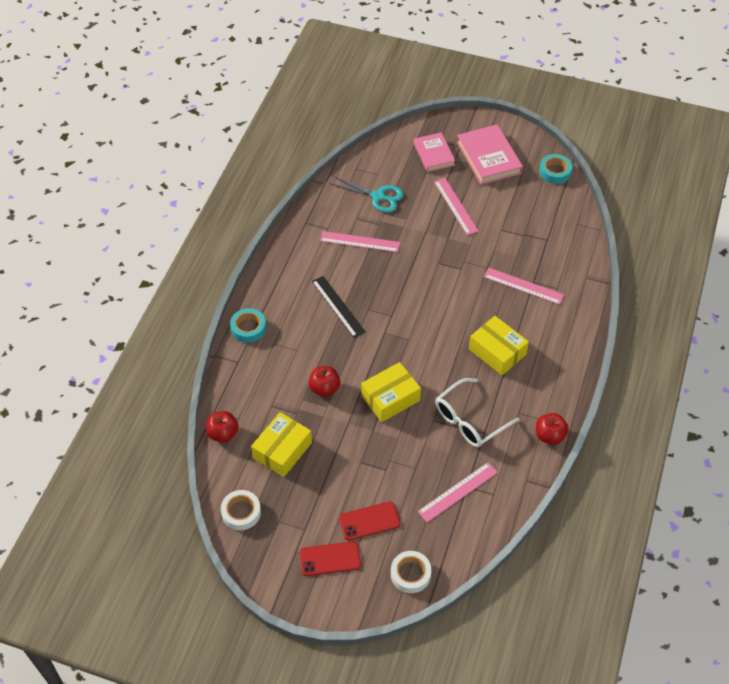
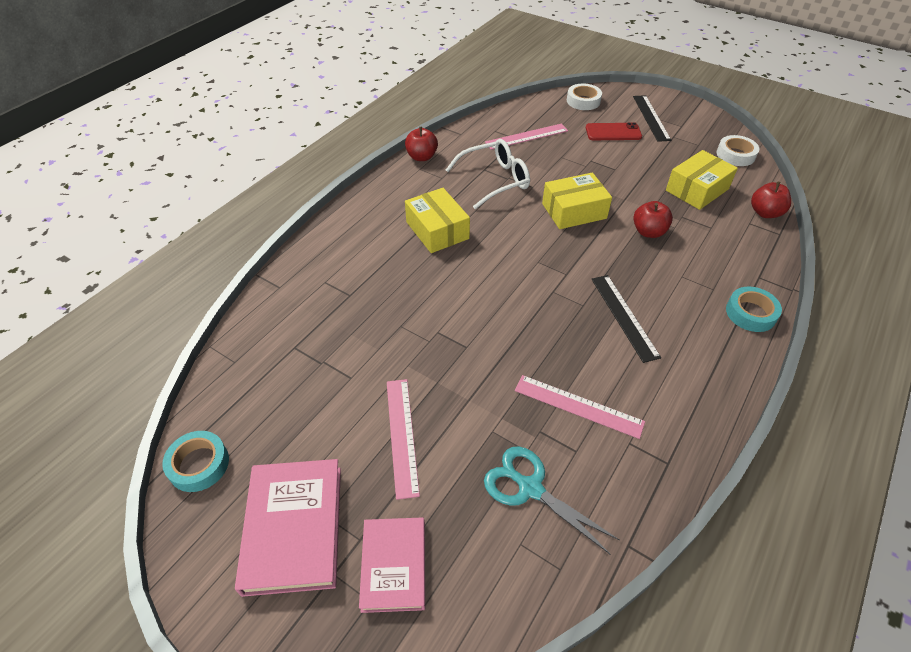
camera: 165 degrees left, 5 degrees down
(330, 559) = (651, 117): red phone -> black ruler
(523, 286) = (366, 292): pink ruler -> none

